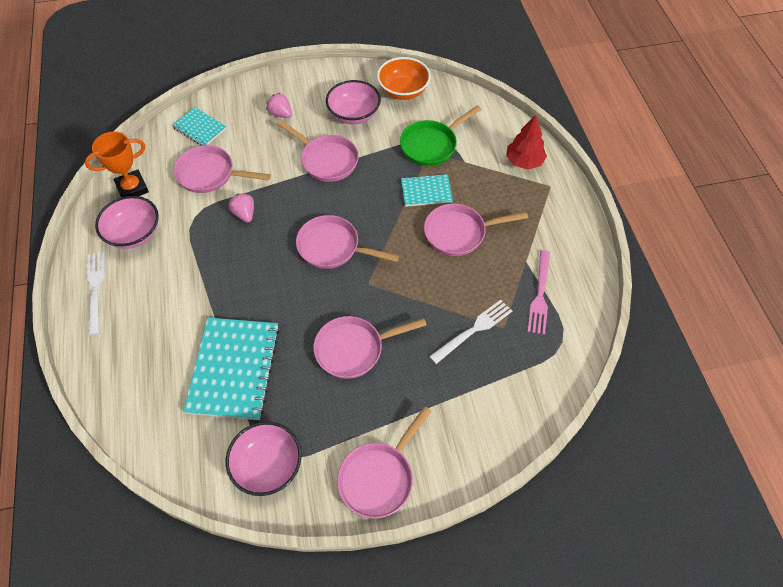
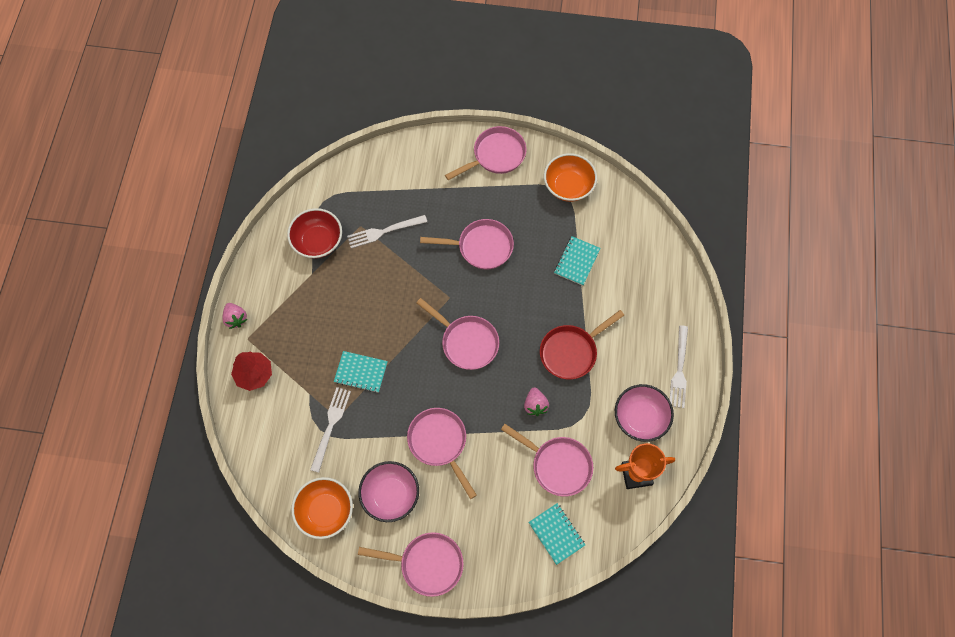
camera: 160 degrees left, 10 degrees up
(218, 271) = (571, 352): none -> red pan
(234, 369) = (576, 261): turquoise notebook -> turquoise notebook, size x0.54
(268, 465) = (568, 186): pink bowl -> orange bowl
(281, 114) = (466, 524): pink strawberry -> pink strawberry (236, 319)
(431, 145) = (331, 425): green pan -> white fork
(459, 233) = (353, 319): pink pan -> pink pan (427, 564)
(540, 295) = (318, 241): pink fork -> red bowl

